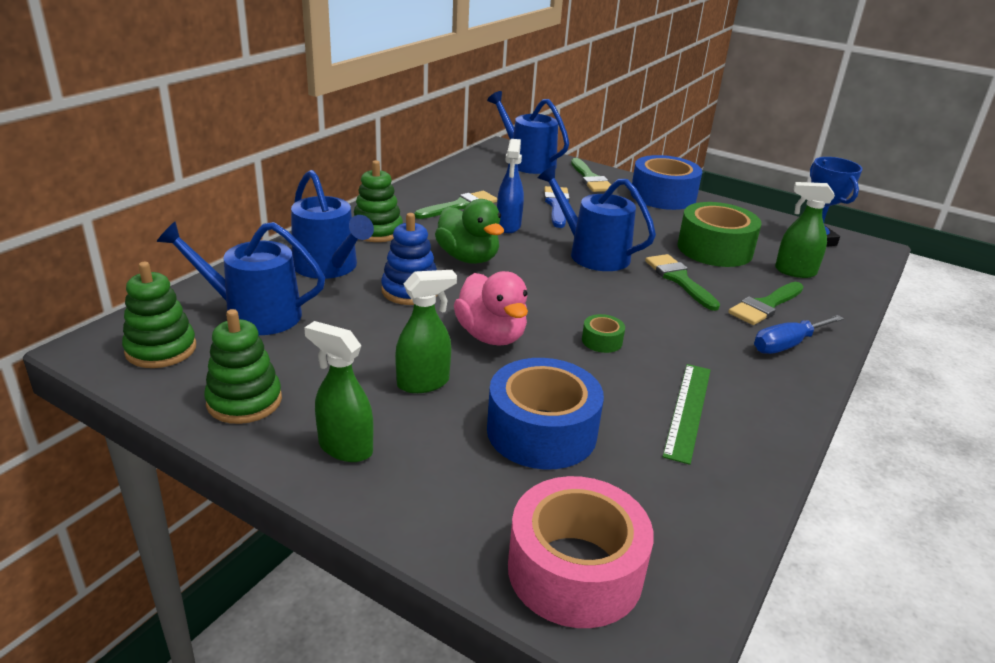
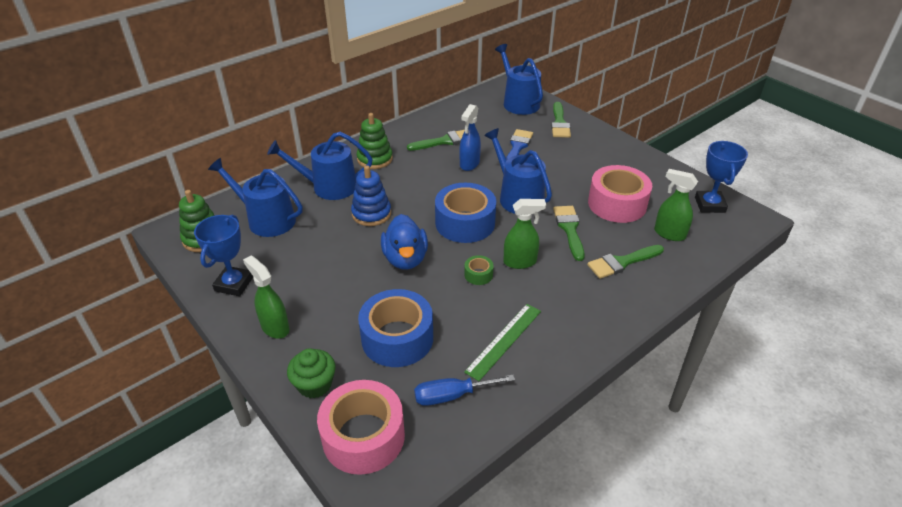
camera: 20 degrees right, 10 degrees up
(244, 401) = (234, 284): green stacking toy -> blue trophy
(329, 267) = (329, 187): blue watering can -> blue watering can turned 105 degrees clockwise
(423, 383) = (343, 289): green spray bottle -> green spray bottle (520, 262)
(454, 514) = (314, 384): none -> green cupcake
(468, 258) = (425, 190): green duck -> none
(491, 336) = (405, 259): pink duck -> blue duck
(663, 196) = (608, 146): blue tape -> blue tape (465, 223)
(714, 249) = (617, 204): green tape -> pink tape
(787, 345) = (614, 299): blue screwdriver -> blue screwdriver (451, 395)

